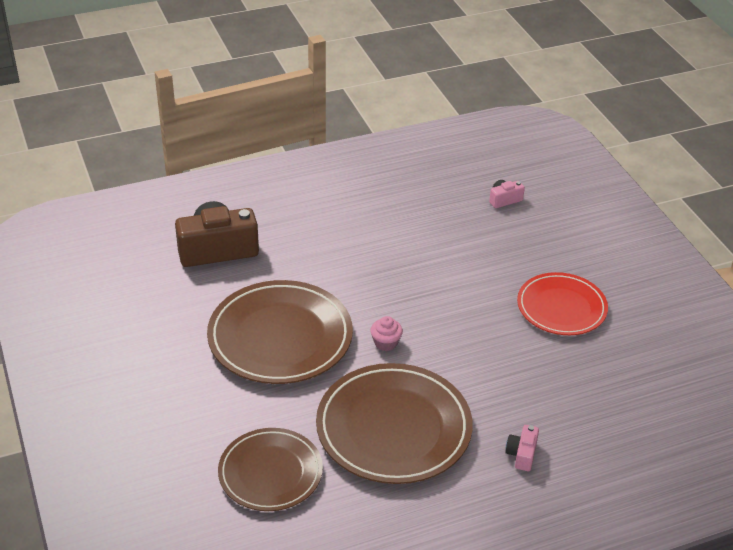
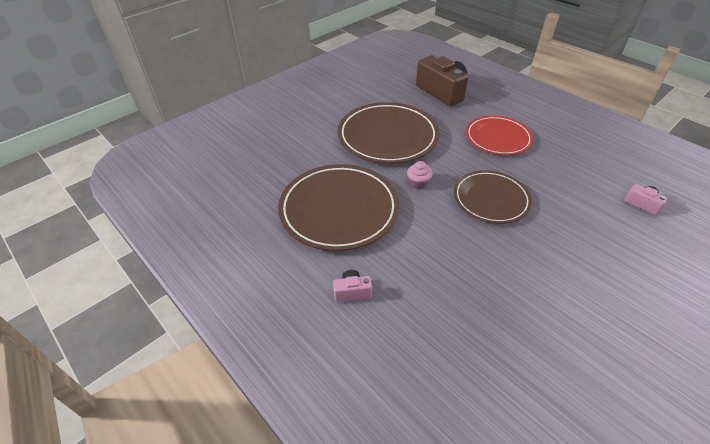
camera: 70 degrees right, 5 degrees up
(270, 473) = (272, 166): brown plate -> brown plate (491, 199)
(561, 307) = (545, 277): red plate -> red plate (497, 138)

